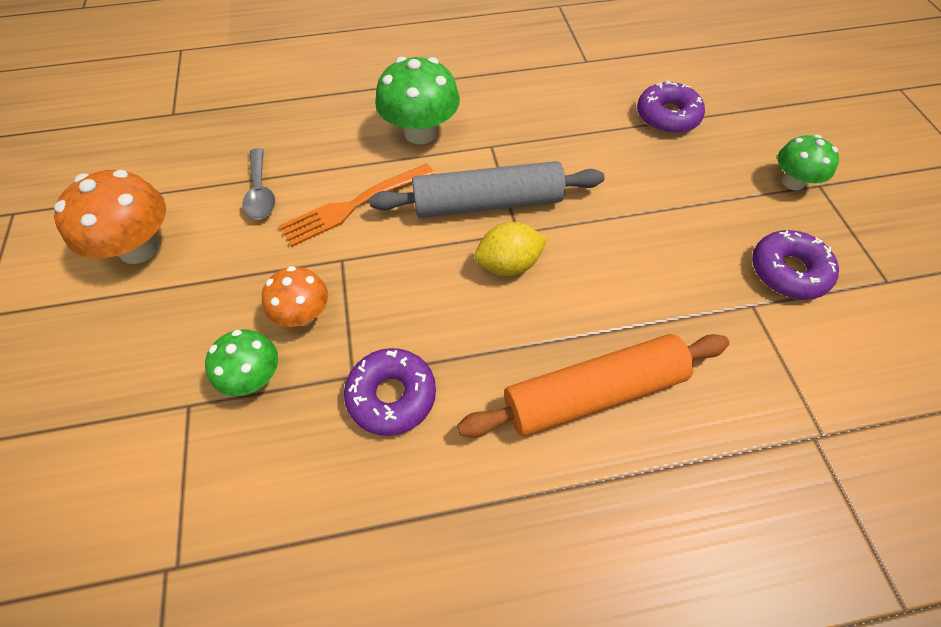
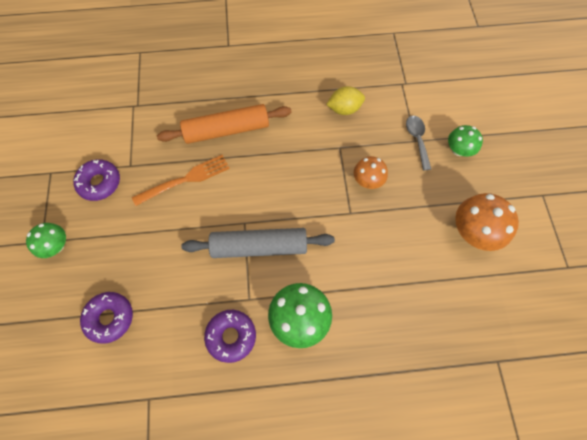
camera: 175 degrees left, 10 degrees up
(254, 377) = (387, 150): green mushroom -> green mushroom (458, 150)
(260, 192) = (409, 269): grey spoon -> grey spoon (417, 140)
(354, 205) = (345, 252): orange fork -> orange fork (185, 180)
(392, 396) = (320, 136): purple donut -> purple donut (231, 336)
(508, 264) = (253, 201): yellow lemon -> yellow lemon (344, 109)

